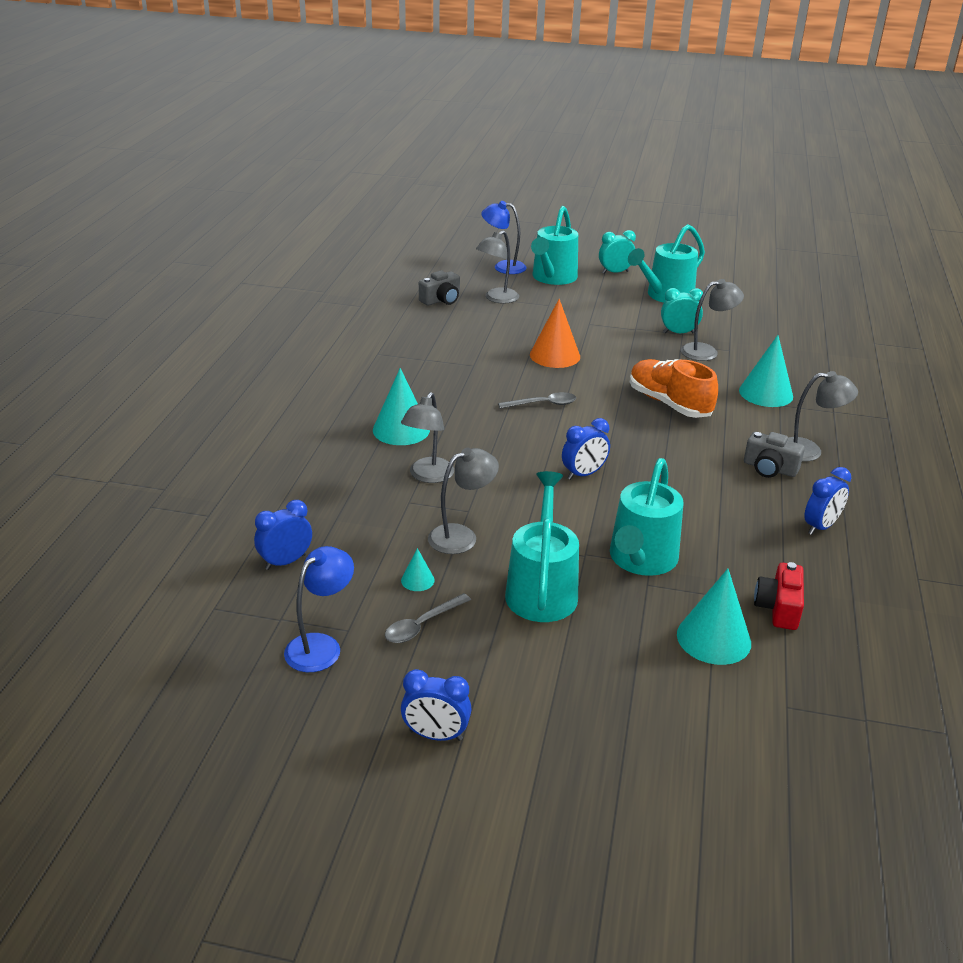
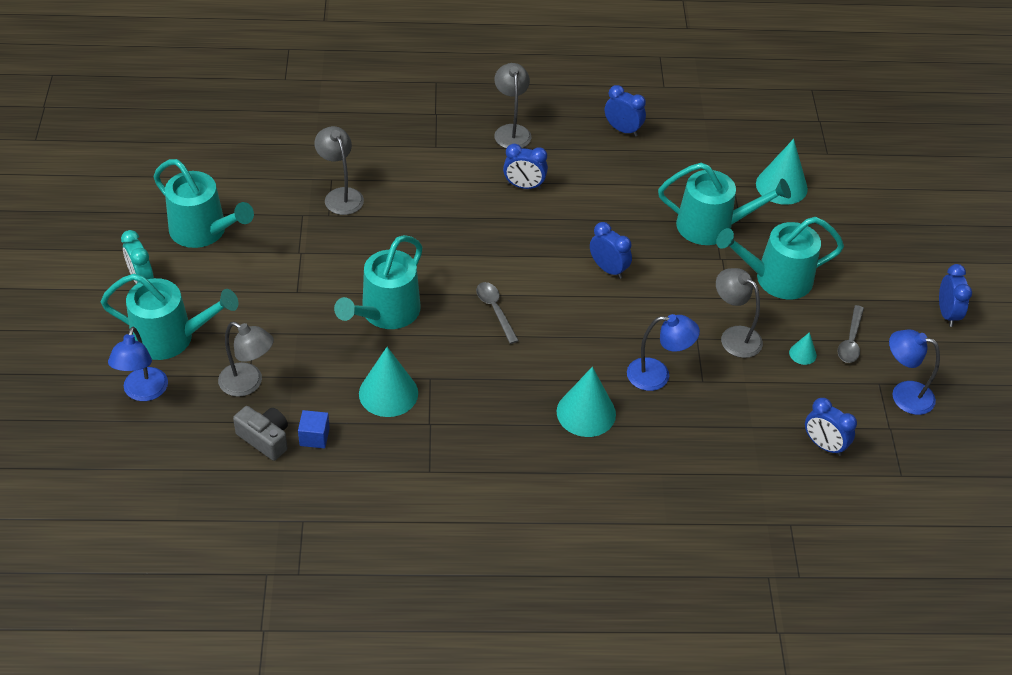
camera: 105 degrees left, 15 degrees up
(422, 625) = (850, 341): grey spoon -> grey spoon turned 75 degrees clockwise
(428, 476) = (657, 375): grey lamp -> blue lamp
(434, 316) = (314, 437): none -> blue cube
(555, 355) = (386, 313): orange cone -> turquoise watering can
(669, 403) = (460, 219): orange shoe -> none
(678, 333) = (301, 217): turquoise clock -> none
(718, 445) = (524, 186): none -> blue clock
(766, 393) = (416, 155): turquoise cone -> turquoise cone (388, 393)
(769, 468) = (550, 155): grey camera -> none
(778, 608) = (732, 154): red camera -> none

